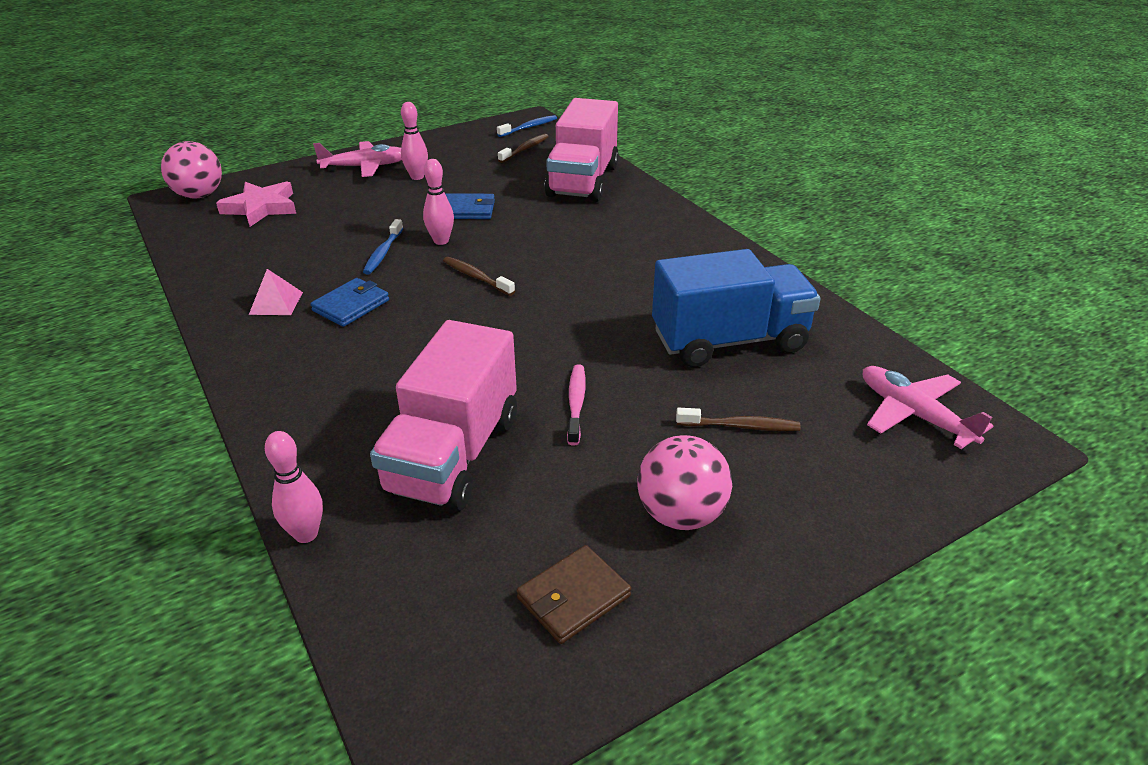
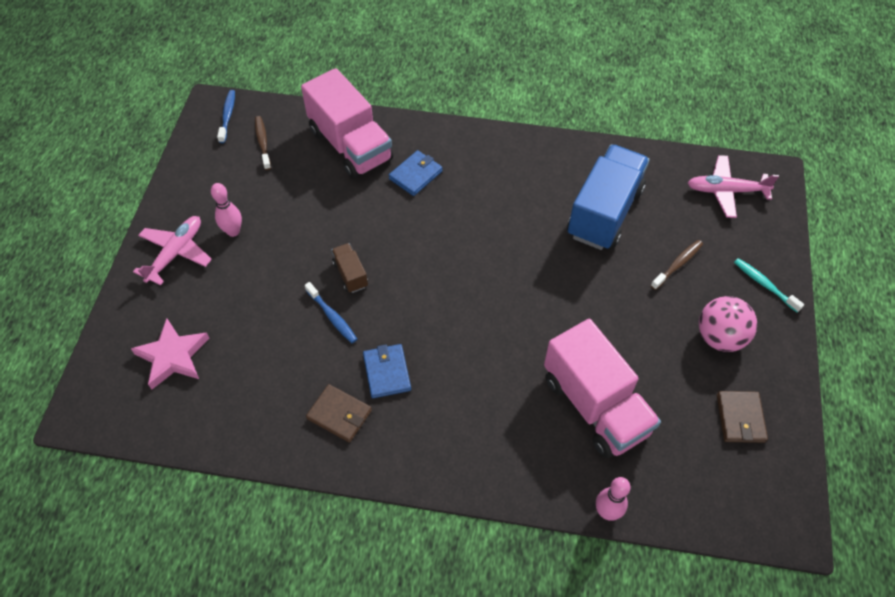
camera: 50 degrees left, 20 degrees up
(199, 195) = (97, 389): pink ball -> none
(276, 303) = (339, 414): pink pyramid -> brown wallet
(441, 241) = (350, 274): pink bowling pin -> brown truck
(467, 210) = (321, 233): blue wallet -> blue wallet (415, 175)
(476, 277) = (419, 284): brown toothbrush -> none
(576, 403) = (598, 320): pink toothbrush -> none
(824, 518) = (764, 284): none -> turquoise toothbrush

